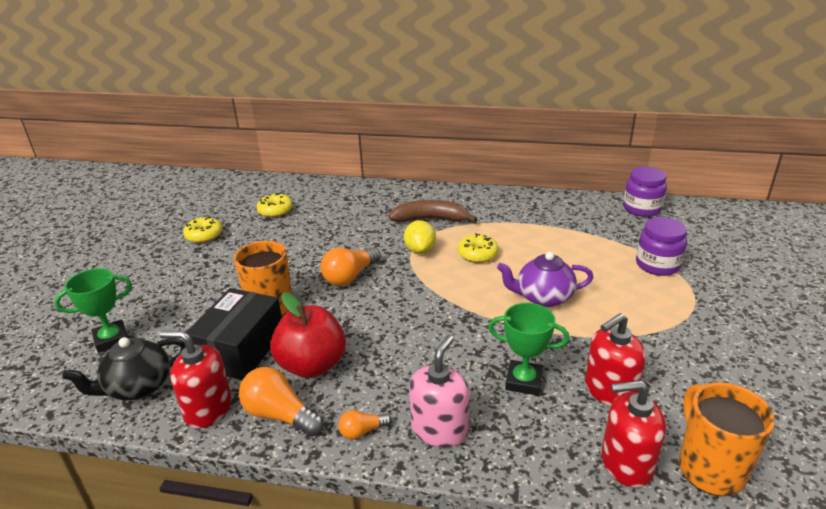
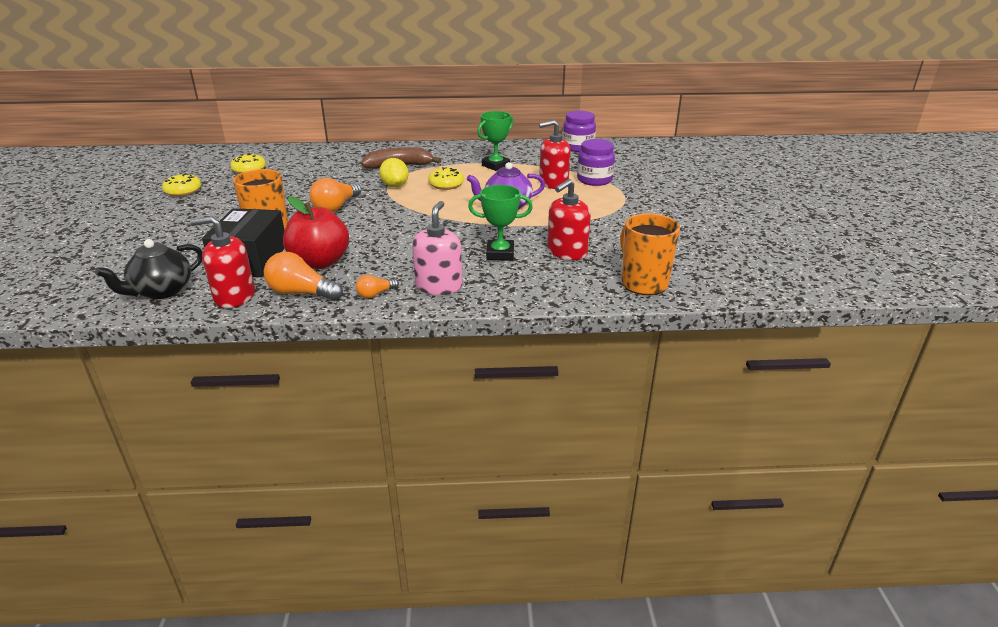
camera: 15 degrees left, 0 degrees up
(111, 339) = (120, 265): green trophy -> green trophy (495, 165)
(626, 463) = (584, 287): red soap dispenser -> red soap dispenser (553, 183)

